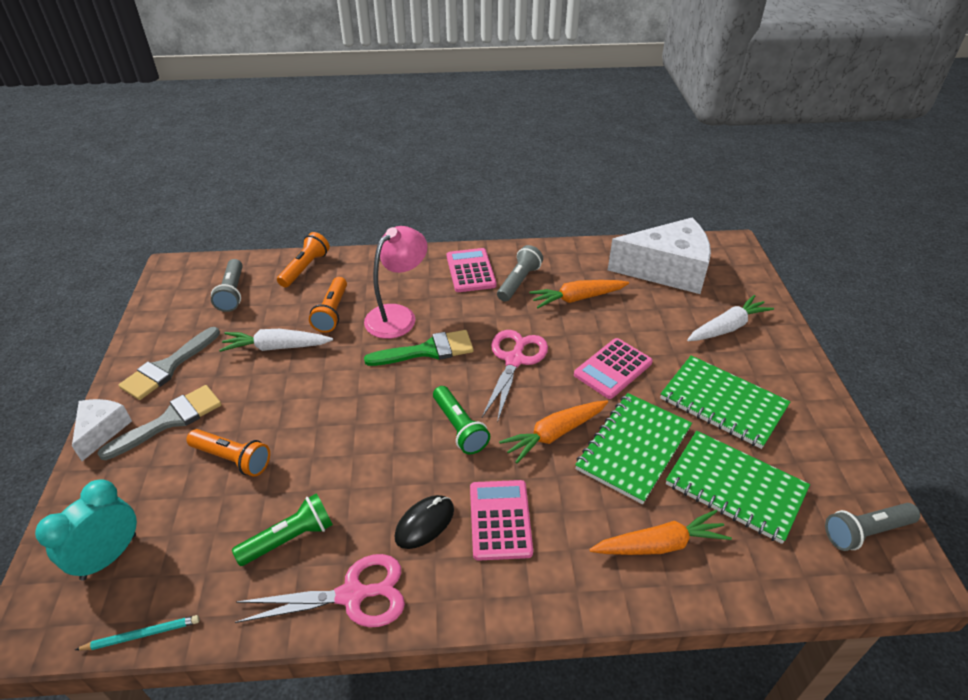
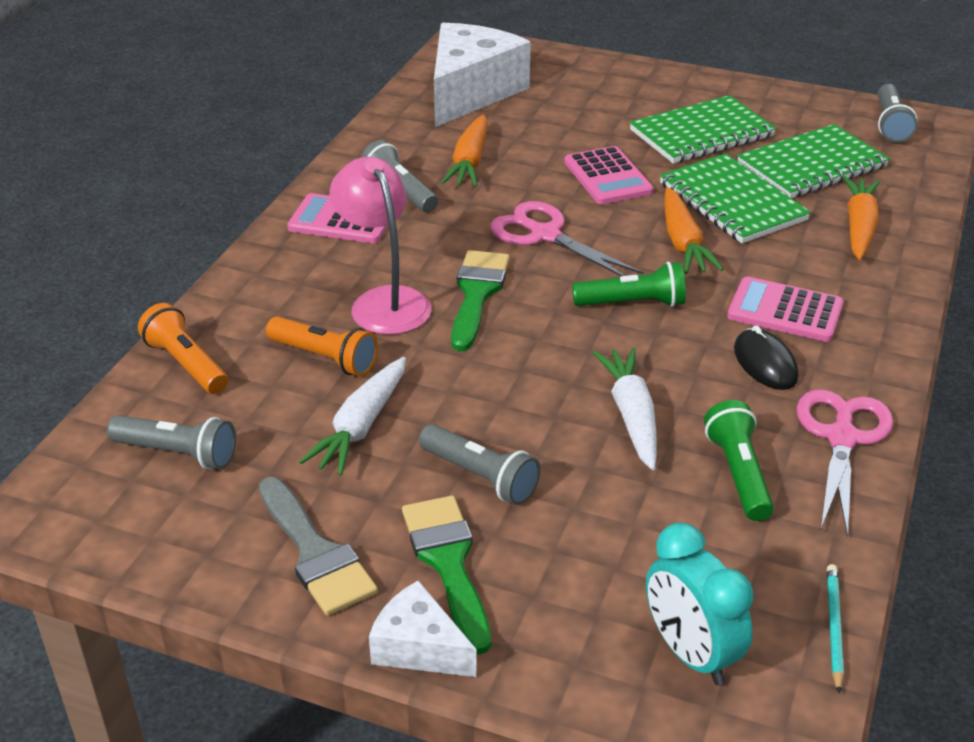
camera: 65 degrees left, 5 degrees down
(170, 420) = (448, 562): grey brush -> green brush
(232, 459) = (570, 505): orange flashlight -> none
(247, 410) = (480, 476): none -> grey flashlight
(727, 327) = (595, 92): white carrot -> white carrot (631, 416)

